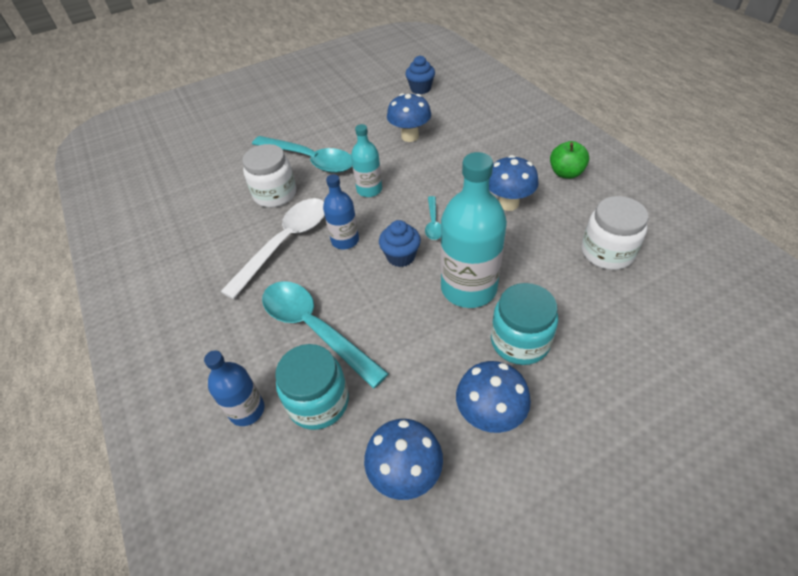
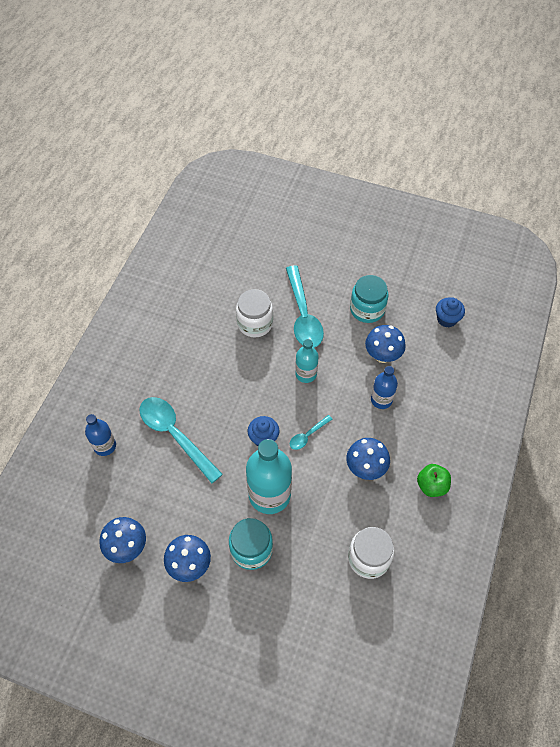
camera: 45 degrees right, 10 degrees up
(285, 243) = (221, 366): white spoon -> none
(315, 329) = (175, 435): turquoise spoon -> turquoise spoon turned 45 degrees counterclockwise
(318, 402) = (134, 475): turquoise jar -> turquoise jar (367, 309)
(345, 240) = (250, 396): blue bottle -> blue bottle (381, 400)

